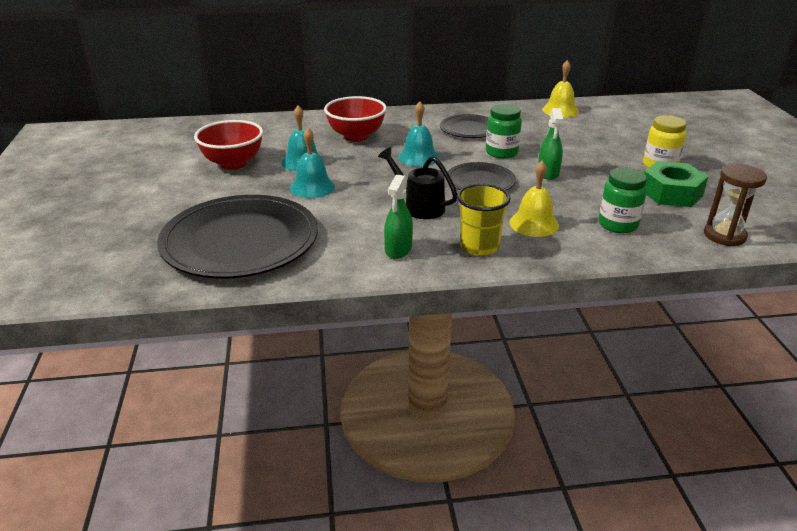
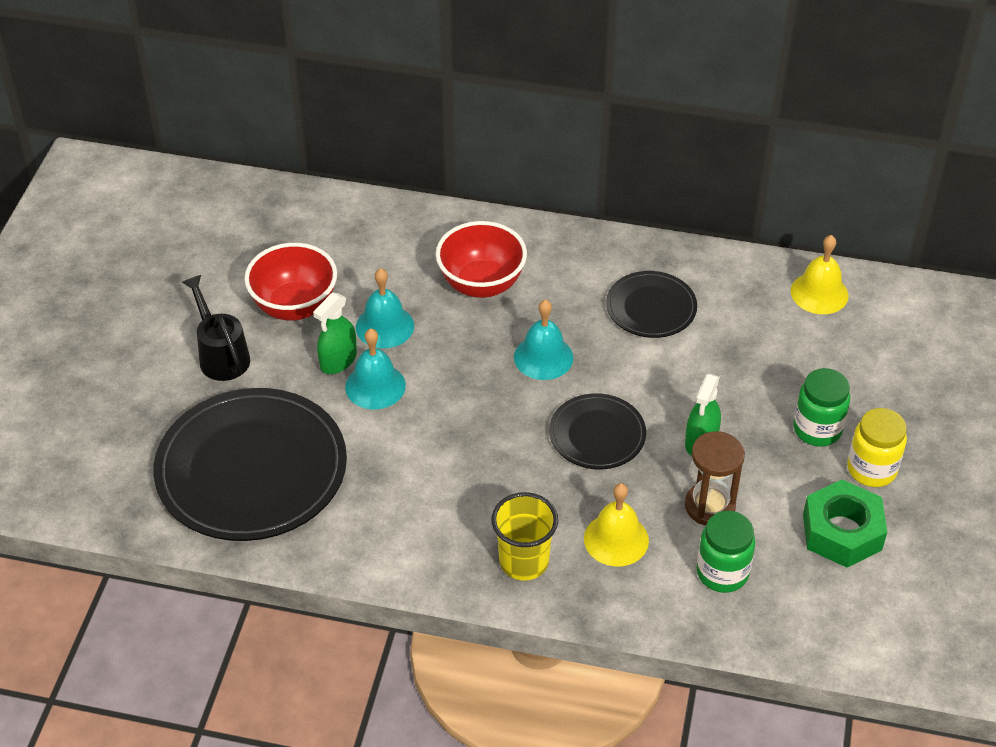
camera: 20 degrees right, 15 degrees up
(398, 249) = (426, 537): green spray bottle -> green spray bottle (338, 360)
(419, 206) = (491, 464): black watering can -> black watering can (221, 355)
(501, 152) = (664, 377): green jar -> green jar (817, 429)
(724, 235) = (846, 634): brown hourglass -> brown hourglass (710, 506)

